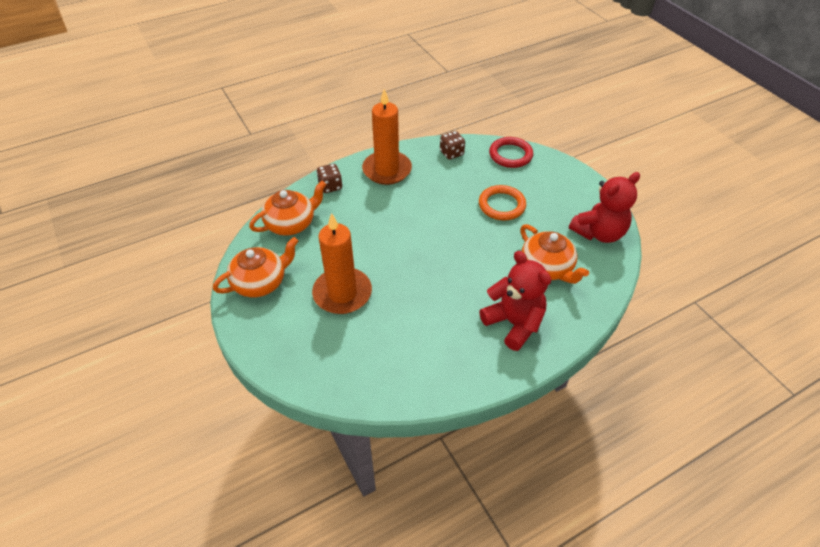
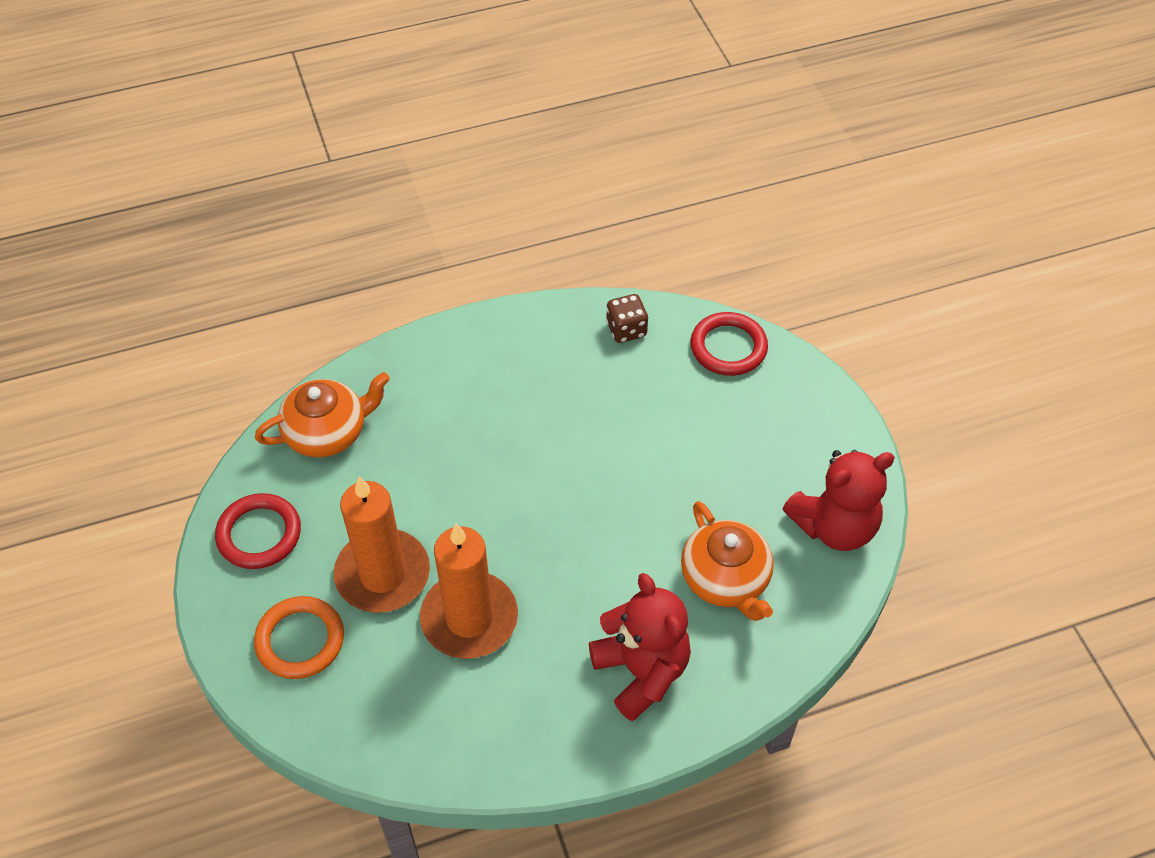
camera: 10 degrees right, 5 degrees up
(260, 282) = (259, 534): orange teapot -> red ring
(330, 186) = (405, 369): brown dice -> none
(387, 170) = (507, 349): orange candle -> orange candle (469, 618)
(501, 205) = (684, 447): orange ring -> orange ring (300, 640)

